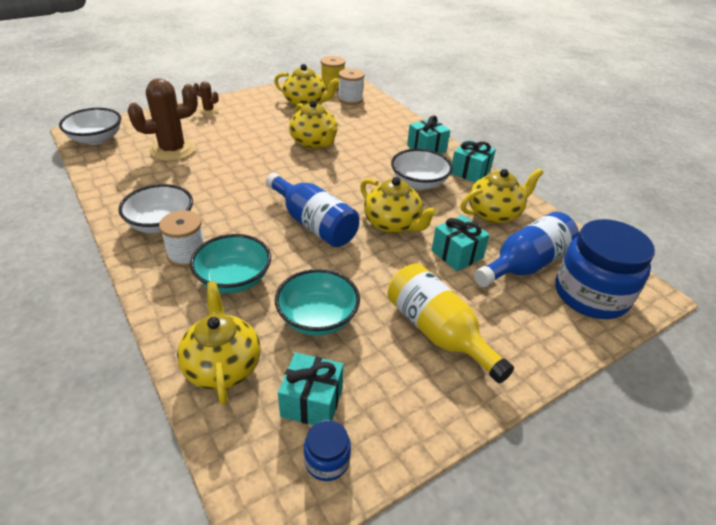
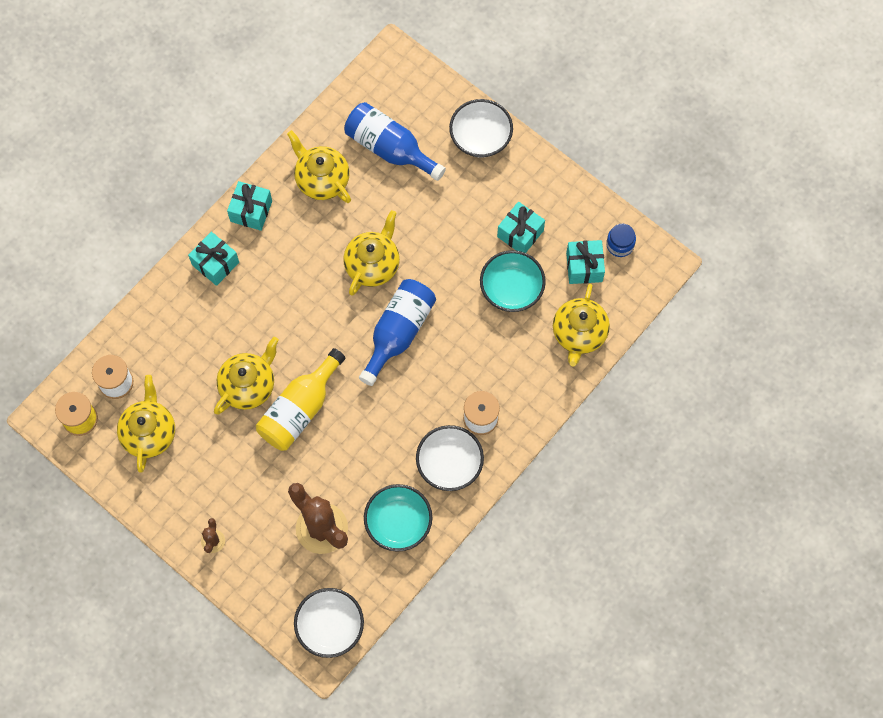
camera: 105 degrees left, 30 degrees up
(223, 366) = (579, 334): yellow teapot -> yellow teapot turned 45 degrees counterclockwise
(234, 279) = (494, 367): turquoise bowl -> turquoise bowl (398, 523)
(419, 183) = (292, 257): white bowl -> white bowl (480, 137)
(438, 332) = (493, 202): yellow bottle -> yellow bottle (300, 409)
(457, 254) = (396, 203): turquoise gift -> turquoise gift (520, 233)
(590, 295) = (410, 98): blue jar -> none

